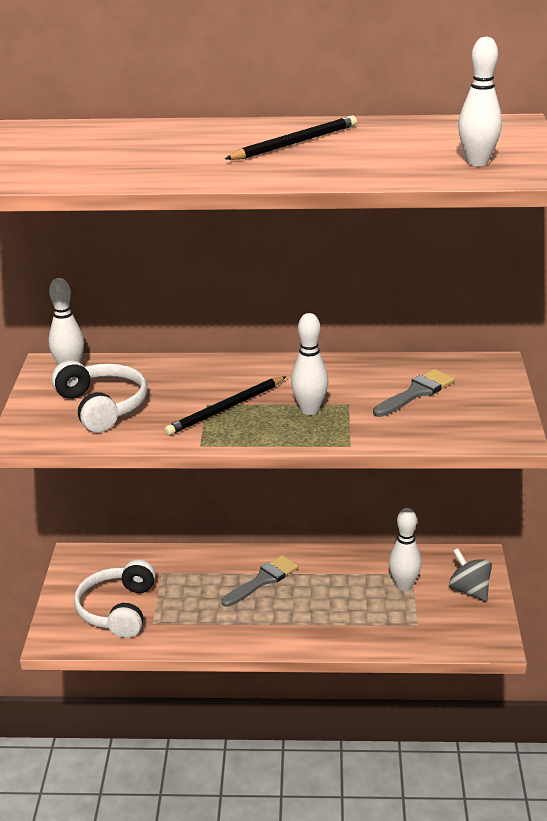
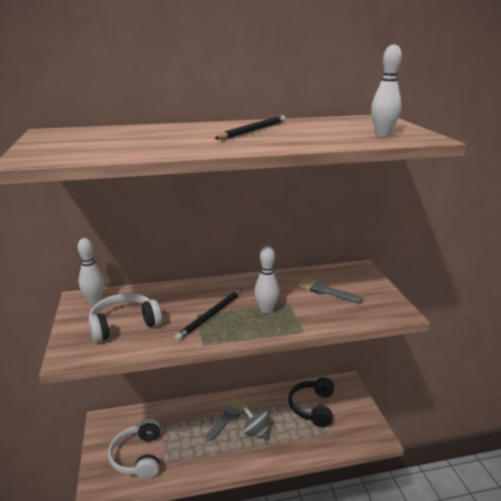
camera: 15 degrees left, 5 degrees down
(102, 407) = (124, 324): white headphones -> white headphones turned 75 degrees counterclockwise
(404, 585) = (312, 407): white bowling pin -> black headphones
(416, 393) = (326, 291): grey brush -> grey brush turned 90 degrees counterclockwise
(469, 590) = (351, 404): grey spinning top -> grey spinning top (256, 432)

